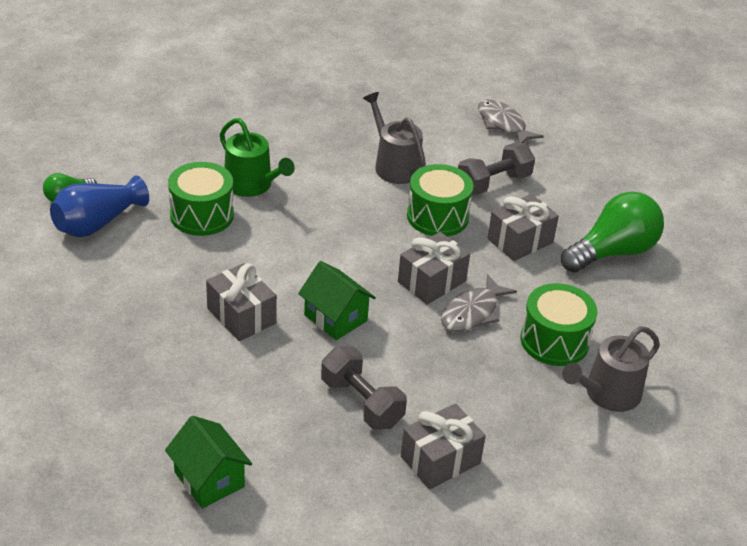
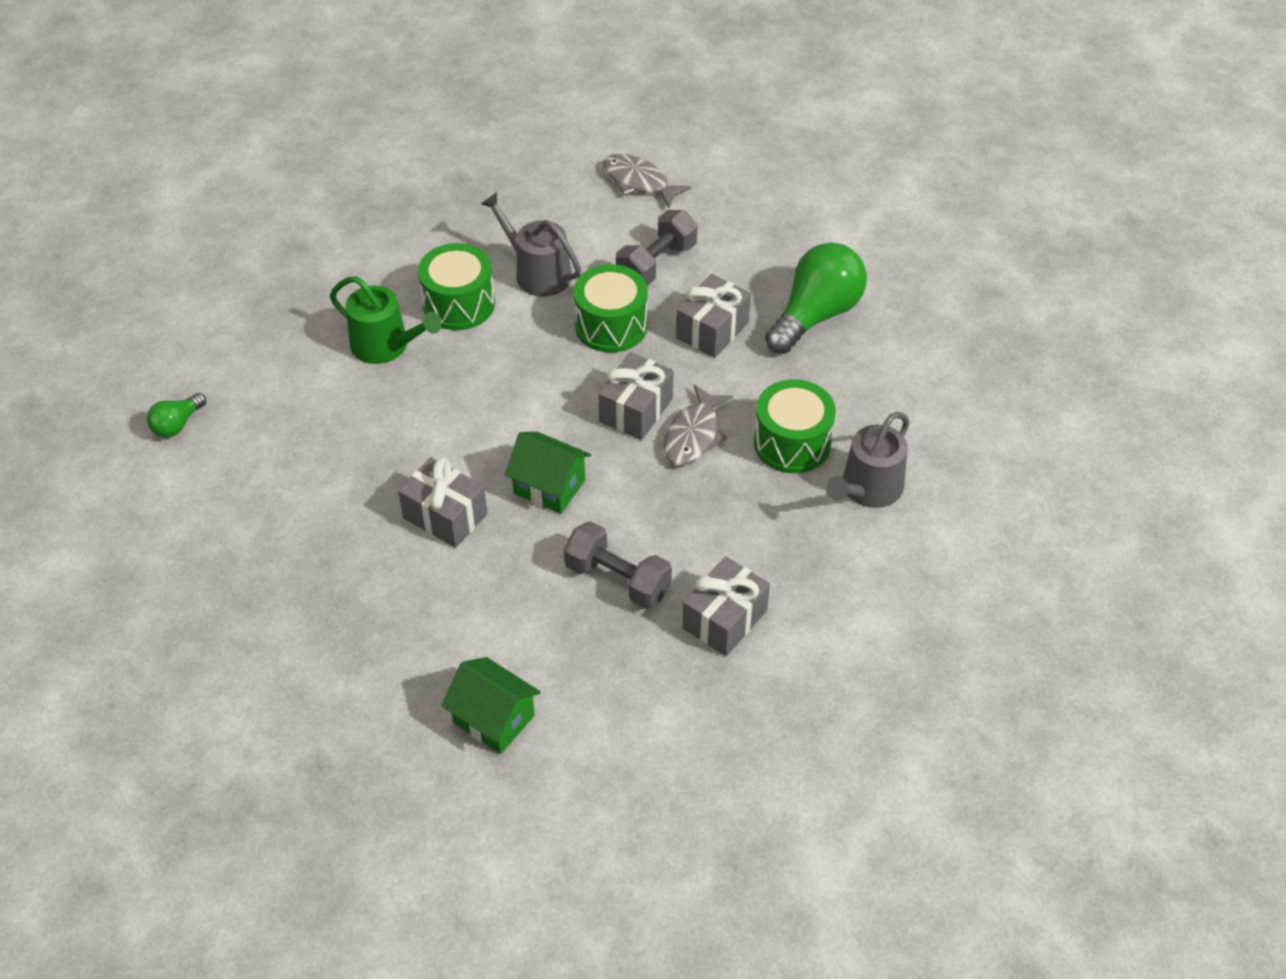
camera: 15 degrees left, 10 degrees up
(97, 223) = (229, 448): blue vase -> none
(202, 215) = (345, 402): green drum -> green drum (459, 304)

